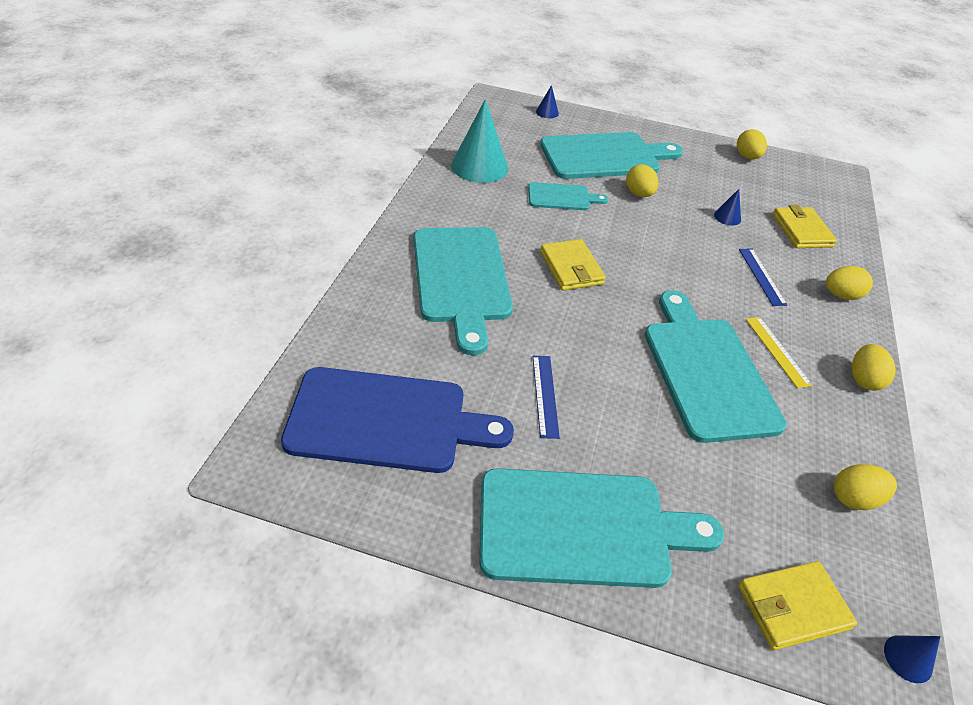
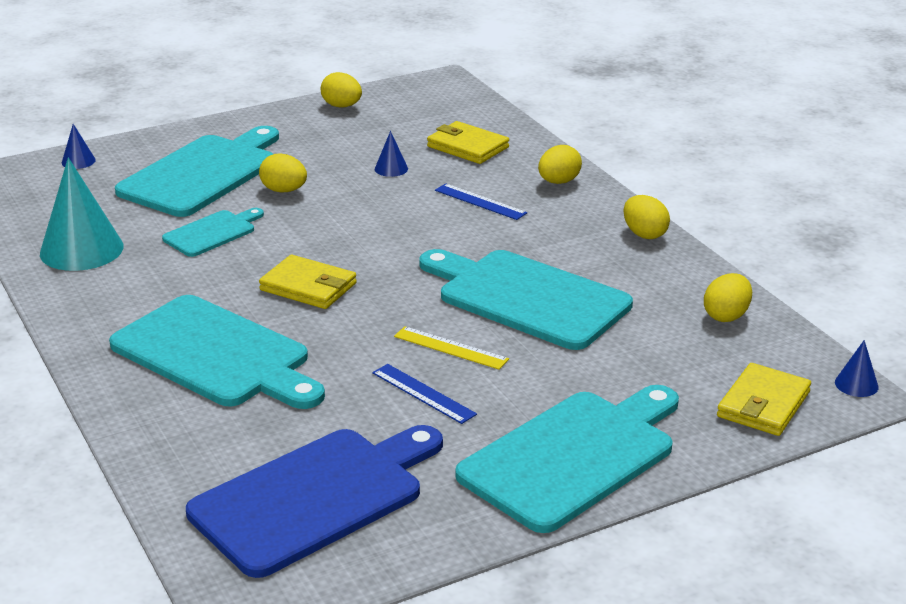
camera: 40 degrees left, 15 degrees down
(777, 351) = (561, 251): yellow ruler -> yellow ruler (451, 348)

